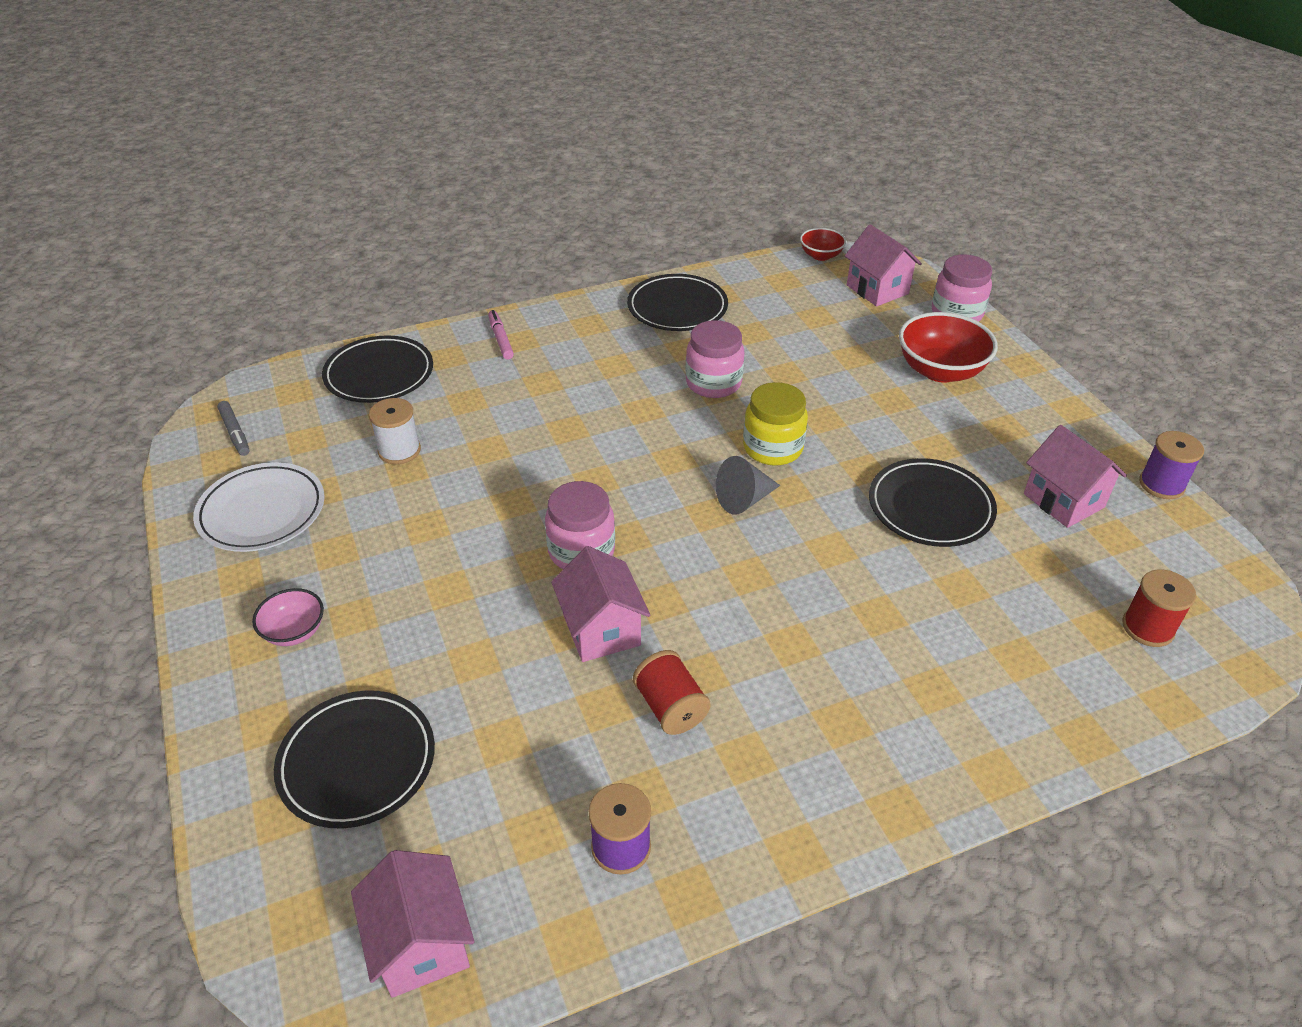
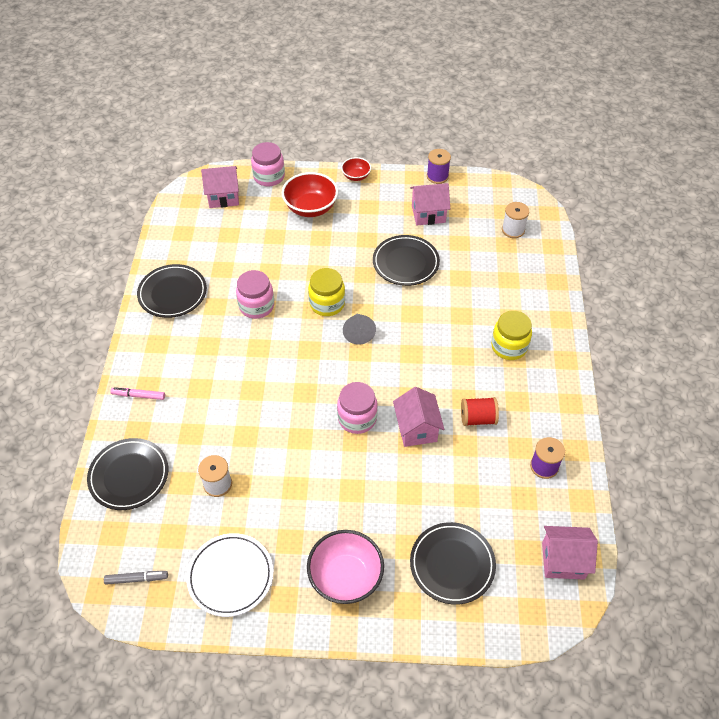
camera: 65 degrees left, 10 degrees up
(294, 631) = (345, 577): pink bowl -> pink bowl, size x1.81
(601, 630) = (416, 429): pink house -> pink house turned 75 degrees clockwise
(821, 255) = (171, 205): red bowl -> red bowl (356, 176)
(861, 706) = (509, 346): none -> yellow jar
(1148, 628) = (513, 230): red spool -> white spool

